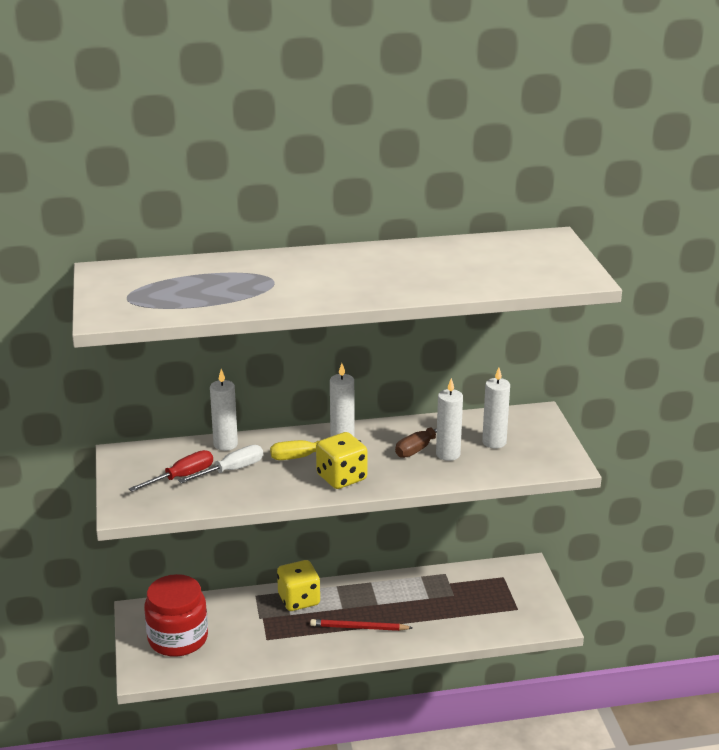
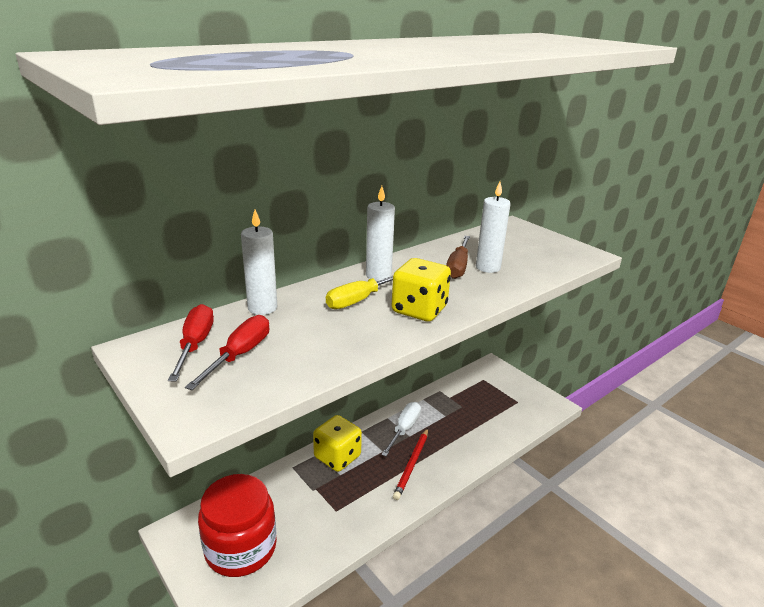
camera: 30 degrees left, 0 degrees up
(159, 461) = (195, 344): none -> red screwdriver
(232, 470) = (294, 332): white screwdriver -> white screwdriver (404, 429)
(359, 628) = (412, 465): red pencil -> red pencil turned 45 degrees counterclockwise
(494, 442) = (511, 250): white candle -> none

